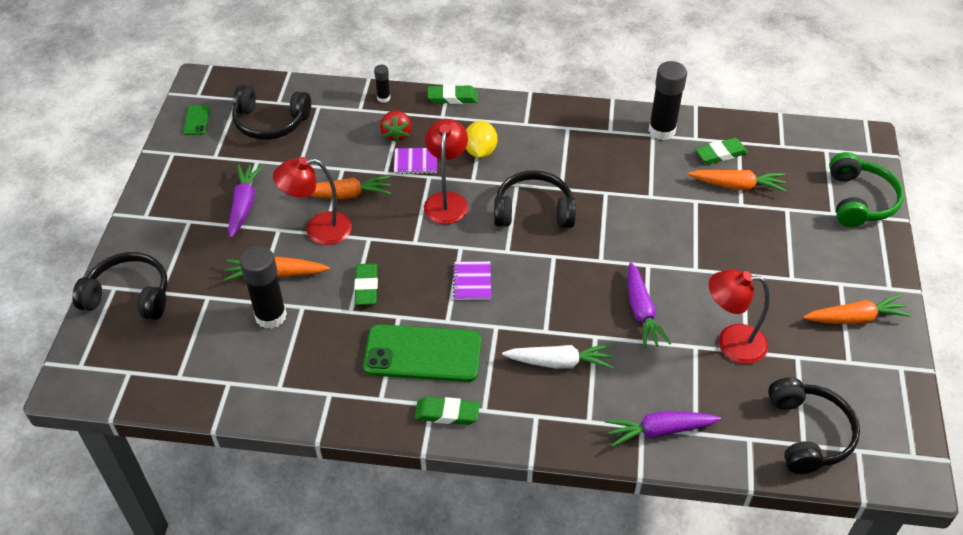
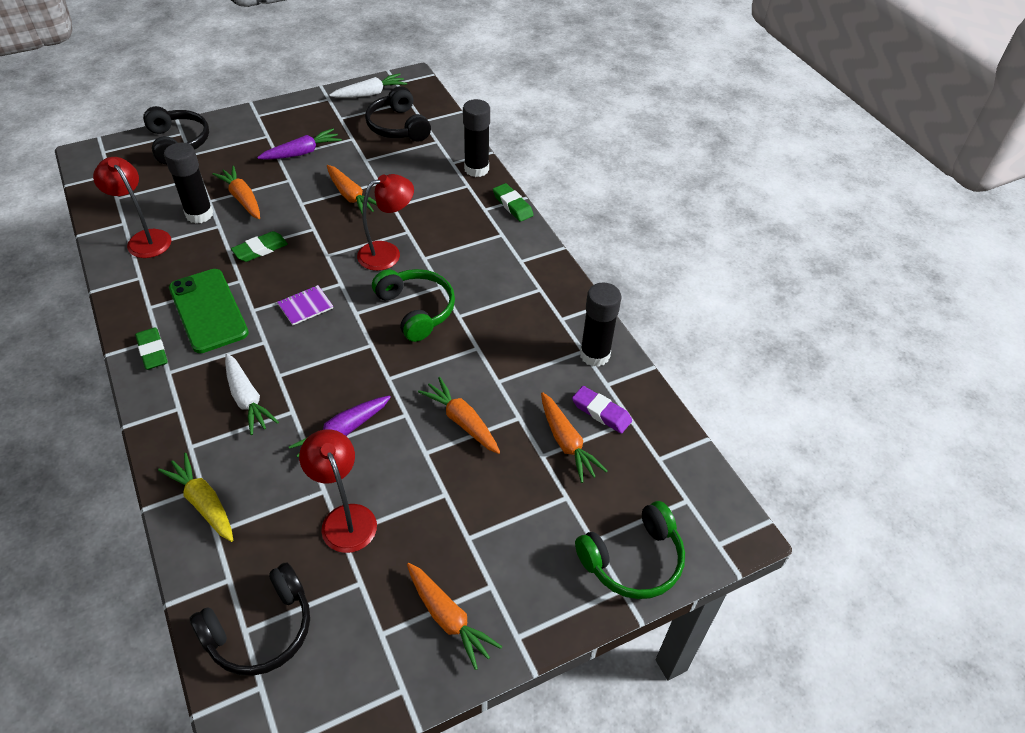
camera: 55 degrees right, 0 degrees up
(196, 120) = (370, 93): green phone -> white carrot
(318, 230) = (303, 199): red lamp -> red lamp (145, 239)
(383, 98) = (476, 169): black glue stick -> black glue stick, size x2.00
(396, 134) = (441, 193): red strawberry -> none
(415, 162) = (418, 217): purple notebook -> none
(480, 151) = (462, 248): yellow lemon -> none
(533, 211) = (416, 310): black headphones -> green headphones
(659, 431) = (203, 502): purple carrot -> yellow carrot
(677, 234) = (461, 421): none -> orange carrot
(721, 154) = (601, 412): green eraser -> purple eraser

